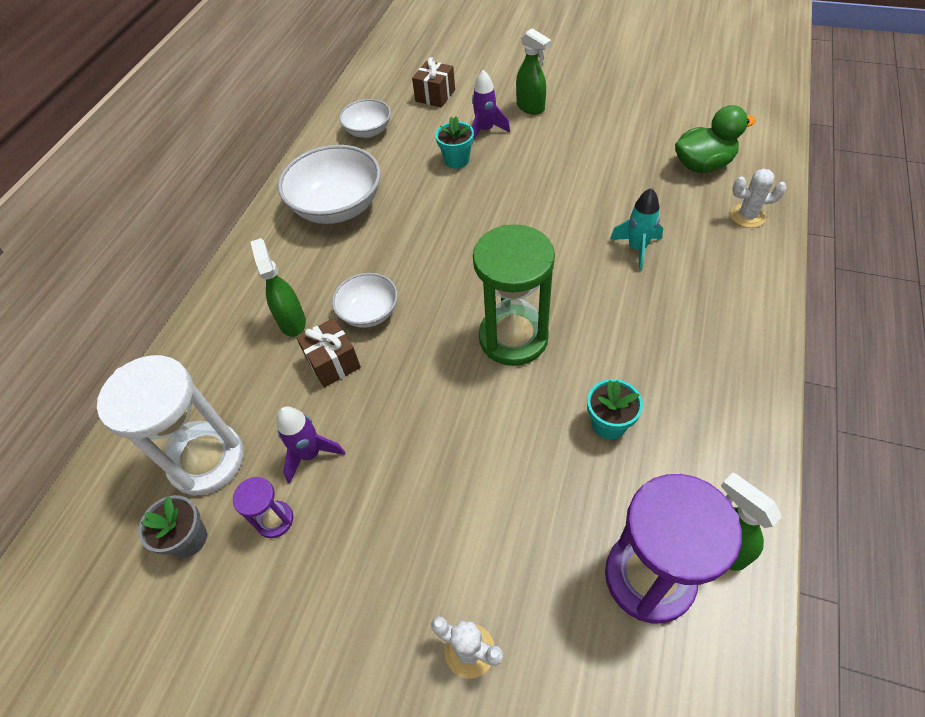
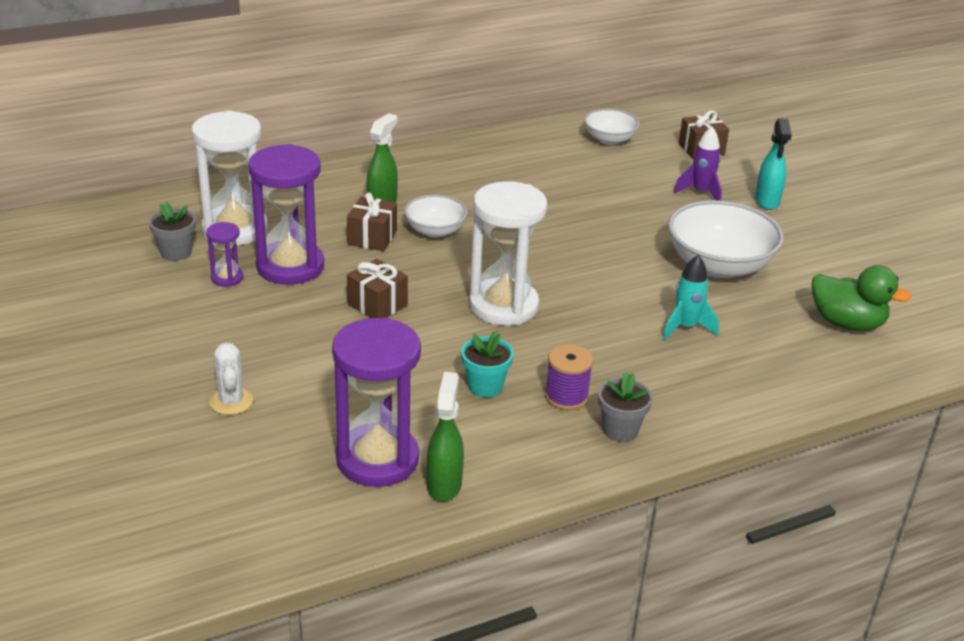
camera: 40 degrees right, 20 degrees down
(310, 454) = (290, 266): purple rocket -> purple hourglass
(338, 207) = (511, 167): white bowl -> white bowl (719, 265)
(431, 424) = (377, 305): none -> brown gift
(457, 160) = (644, 195): turquoise flower pot -> none
(513, 338) = (503, 306): green hourglass -> white hourglass
(530, 107) = (767, 201): green spray bottle -> turquoise spray bottle
(664, 378) = (566, 396): none -> purple spool
(730, 373) = (620, 430): none -> grey flower pot
(747, 216) = (820, 373): white cactus -> none

